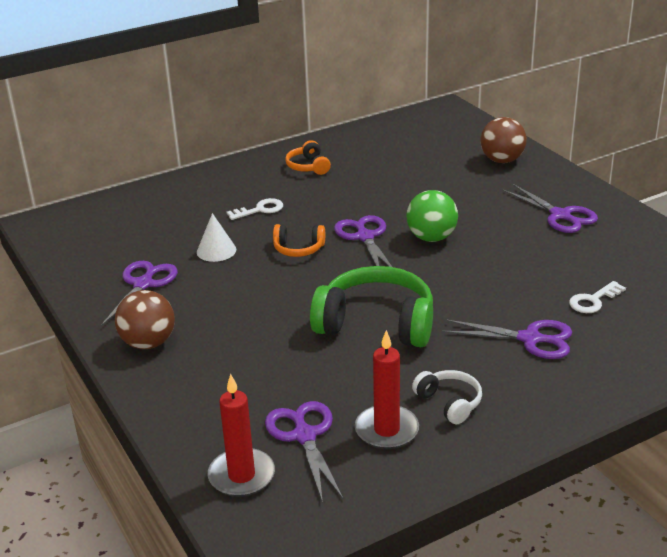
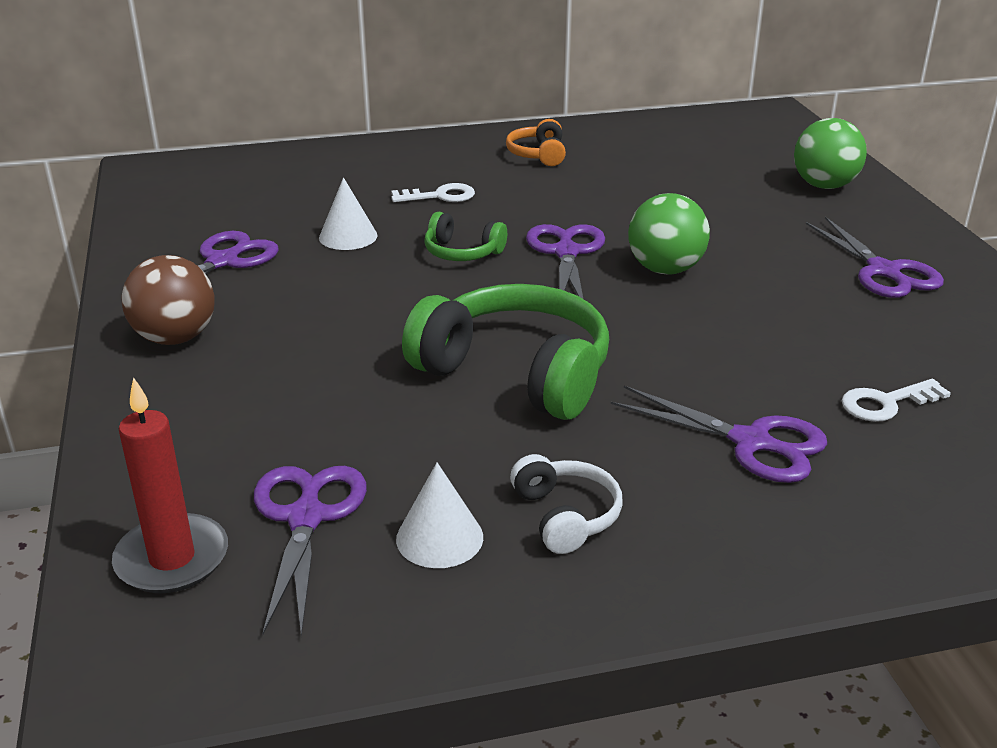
camera: 15 degrees right, 0 degrees up
(298, 249) = (462, 252): orange headphones -> green headphones
(386, 430) = (439, 538): red candle -> white cone
(502, 160) = (824, 186): brown ball -> green ball

